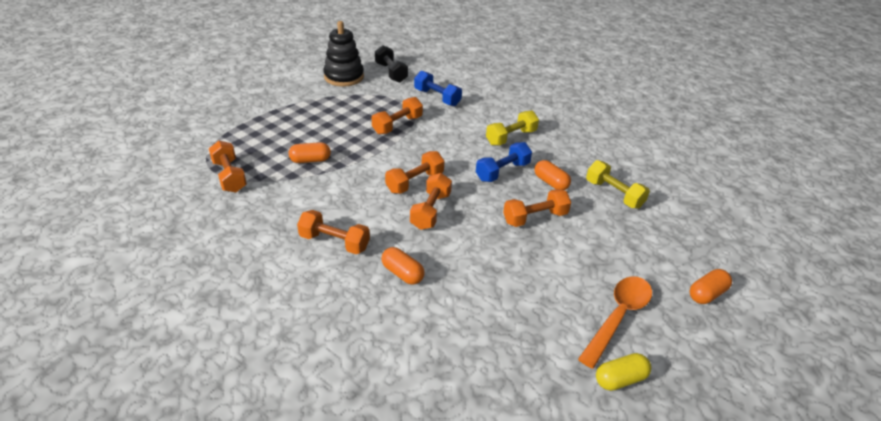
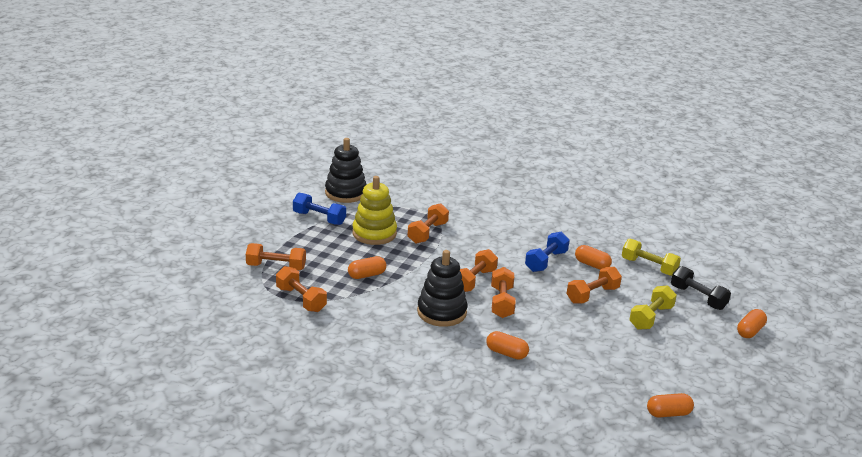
camera: 15 degrees left, 10 degrees down
(334, 242) = (434, 339): orange dumbbell -> orange dumbbell (276, 267)
(345, 119) = (374, 233): none -> yellow stacking toy
(360, 212) = (441, 312): none -> black stacking toy
(391, 73) = (390, 183): black dumbbell -> black dumbbell (698, 298)
(437, 97) = (449, 202): blue dumbbell -> blue dumbbell (319, 218)
(511, 137) = (538, 230): yellow dumbbell -> yellow dumbbell (651, 317)
(558, 393) = (668, 413): none -> orange capsule
(618, 317) = (690, 357): orange spoon -> none
(620, 379) = (708, 397): yellow capsule -> none

